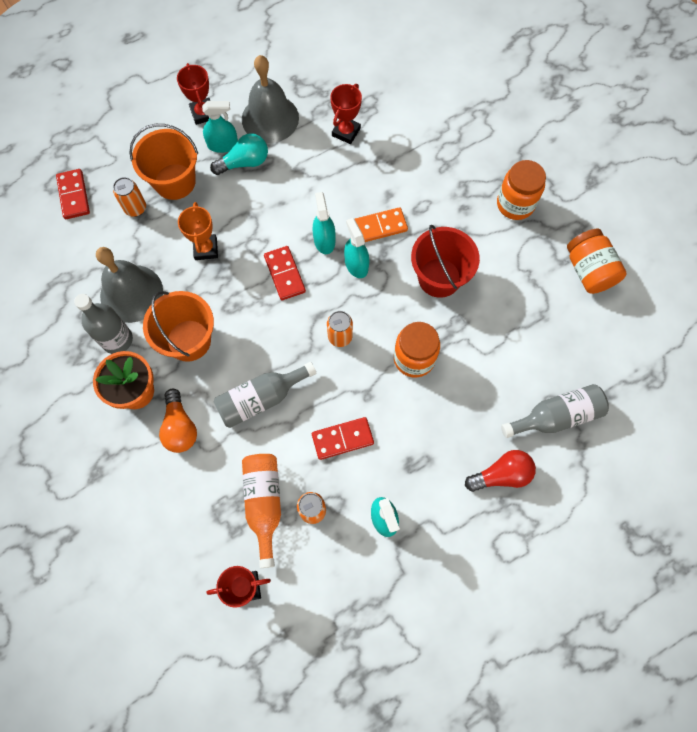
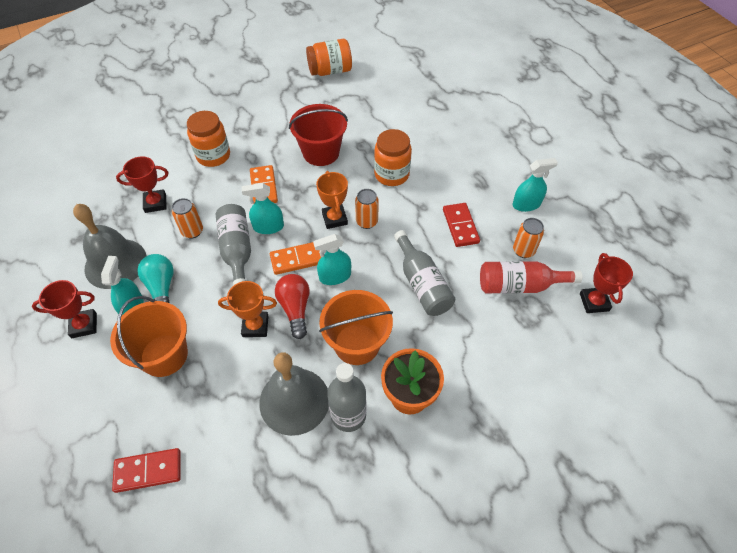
camera: 85 degrees left, 15 degrees down
(135, 208) = (187, 397): orange can -> orange can (192, 231)
(180, 427) = (448, 353): orange light bulb -> none
(264, 503) = (519, 285): orange bottle -> red bottle
(284, 274) = (297, 259): red domino -> orange domino
(341, 303) = (334, 219): none -> orange trophy
(346, 132) = (155, 203): red trophy -> red trophy turned 45 degrees counterclockwise
(356, 264) = (298, 205): turquoise spray bottle -> turquoise spray bottle (335, 276)
(501, 475) = (488, 134): red light bulb -> red light bulb (295, 309)
(515, 204) = (264, 102): orange jar -> orange jar (213, 156)
(556, 416) = (443, 101): grey bottle -> grey bottle (237, 250)

